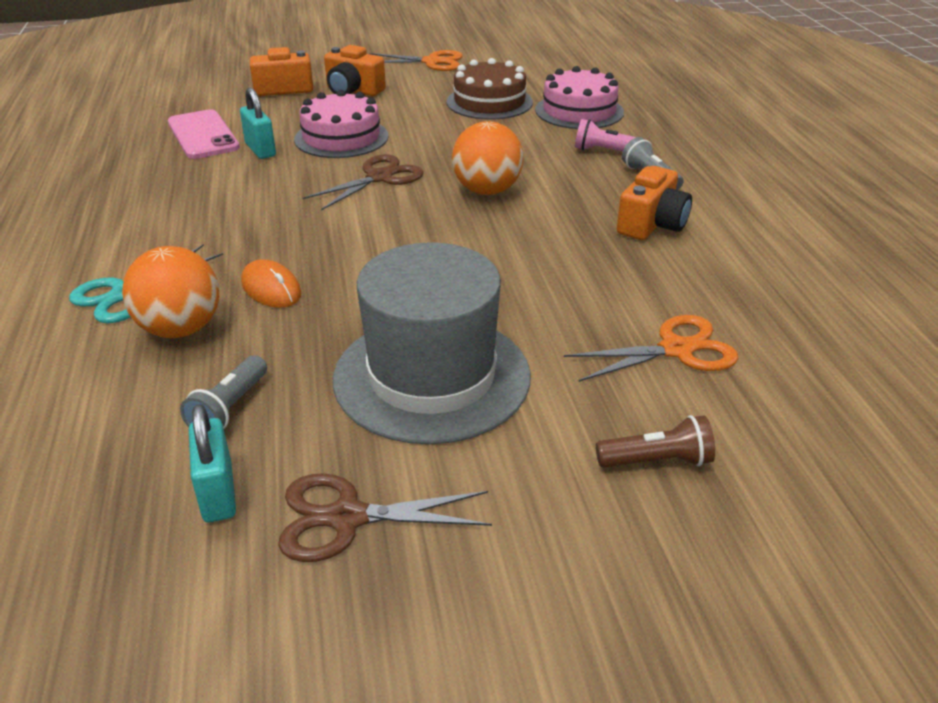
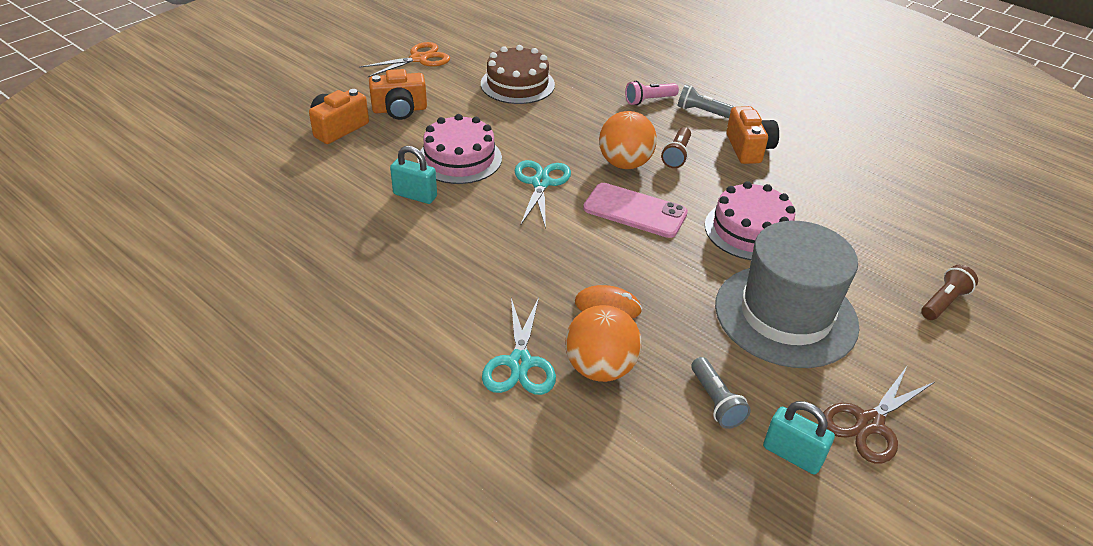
camera: 40 degrees left, 5 degrees up
(203, 135) = (344, 201): pink phone -> pink phone (635, 211)
(379, 177) = (541, 183): brown scissors -> turquoise scissors
(555, 202) = (677, 155): none -> brown flashlight
(579, 111) = (587, 71): pink cake -> pink cake (750, 230)
(676, 350) = (868, 230): orange scissors -> none

